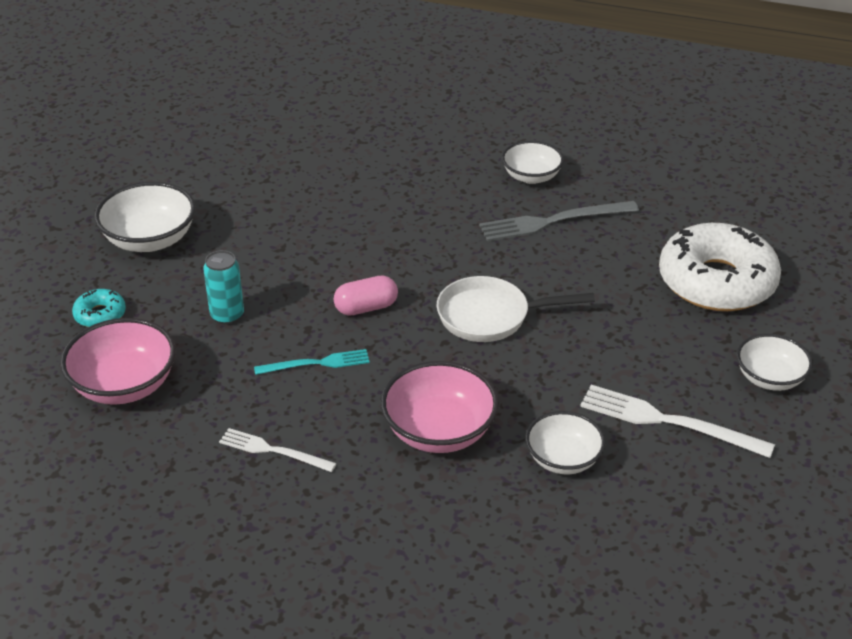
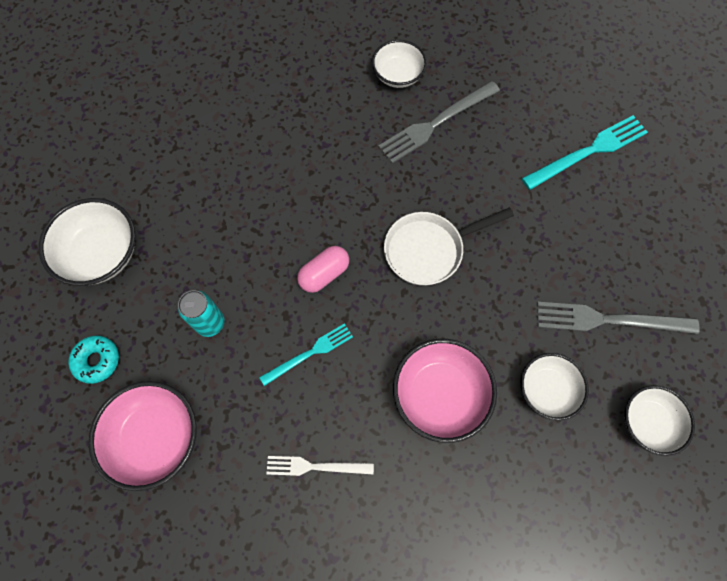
camera: 20 degrees left, 30 degrees up
(669, 422) = (610, 320): white fork -> grey fork
(716, 282) = (587, 152): white donut -> turquoise fork
(770, 378) = (665, 246): white bowl -> white bowl (648, 422)

